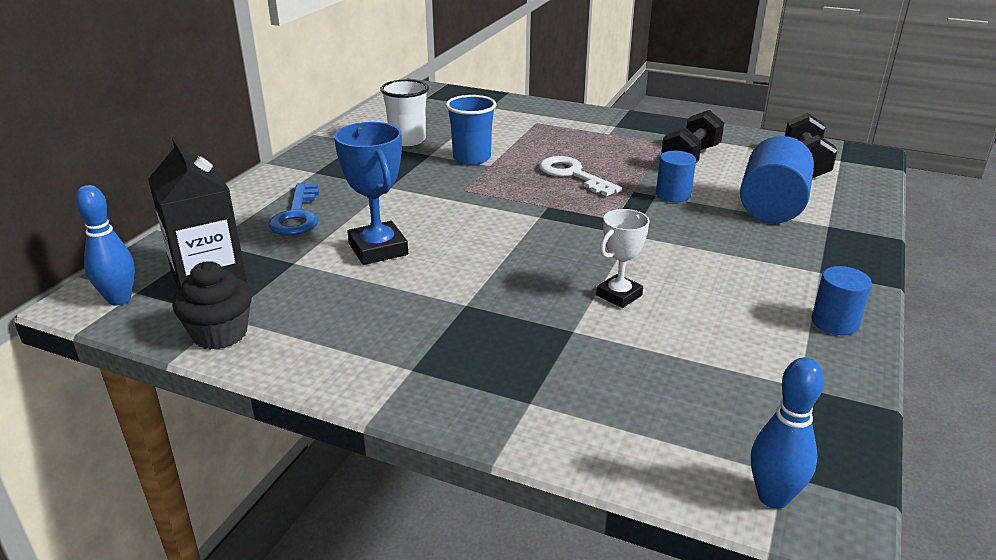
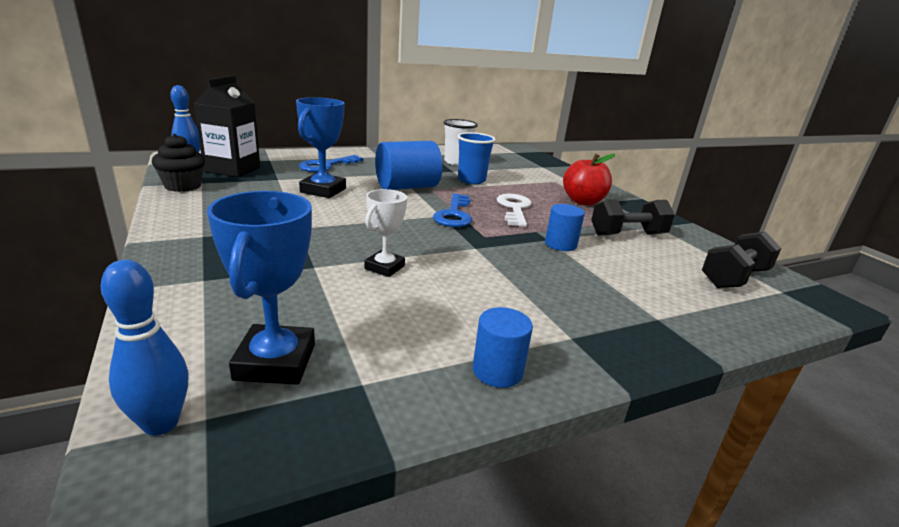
camera: 40 degrees right, 5 degrees down
(547, 209) = (454, 214): none -> blue key
(601, 137) = (583, 201): none -> red apple
(619, 295) = (384, 267): white trophy -> white trophy turned 60 degrees counterclockwise
(731, 413) = (275, 362): none -> blue trophy
(771, 207) = (629, 285): blue cylinder -> blue cylinder (407, 187)

